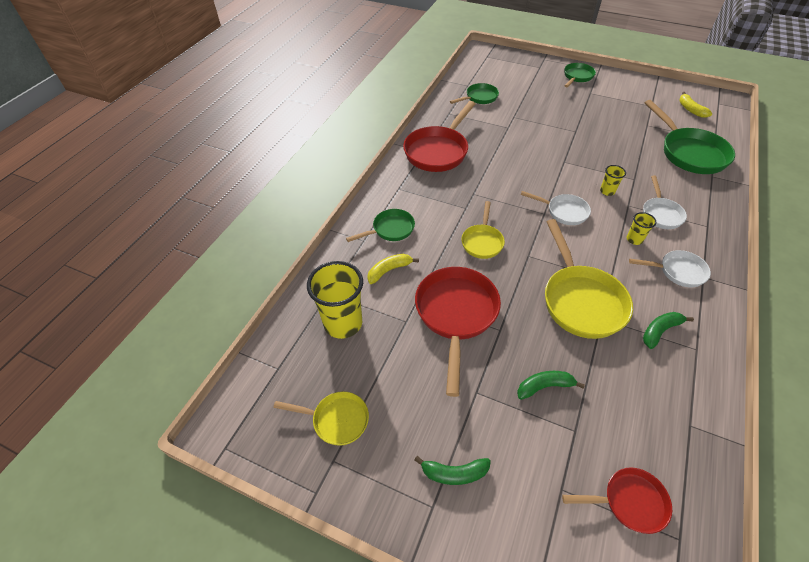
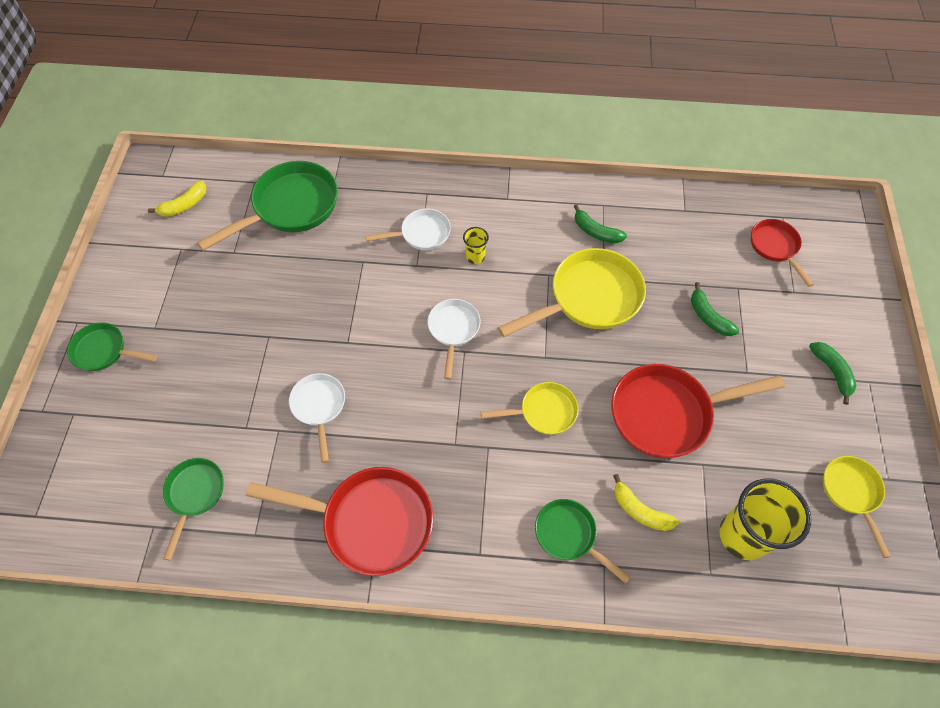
camera: 110 degrees left, 10 degrees up
(479, 98) = (194, 495): green pan -> green pan turned 60 degrees clockwise
(607, 191) = (397, 288): yellow cup -> none
(678, 271) = (509, 218): white pan -> white pan (319, 407)

